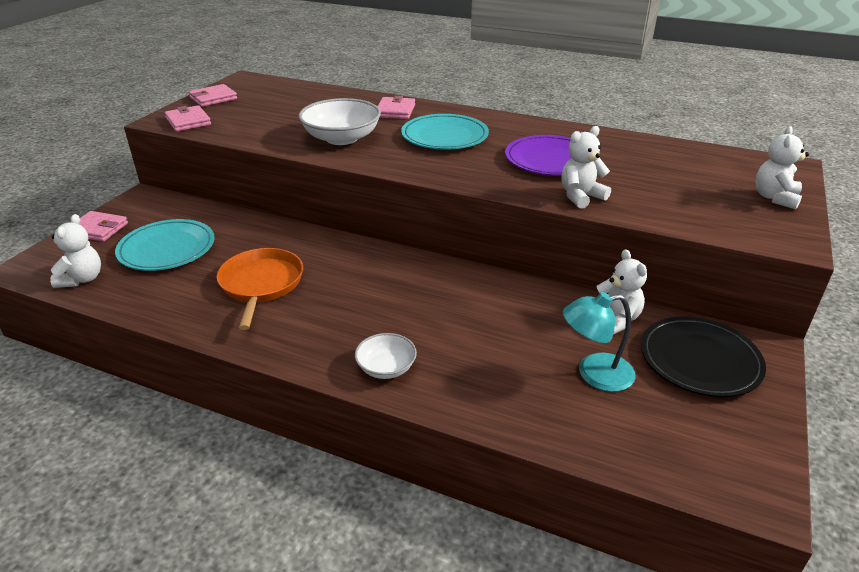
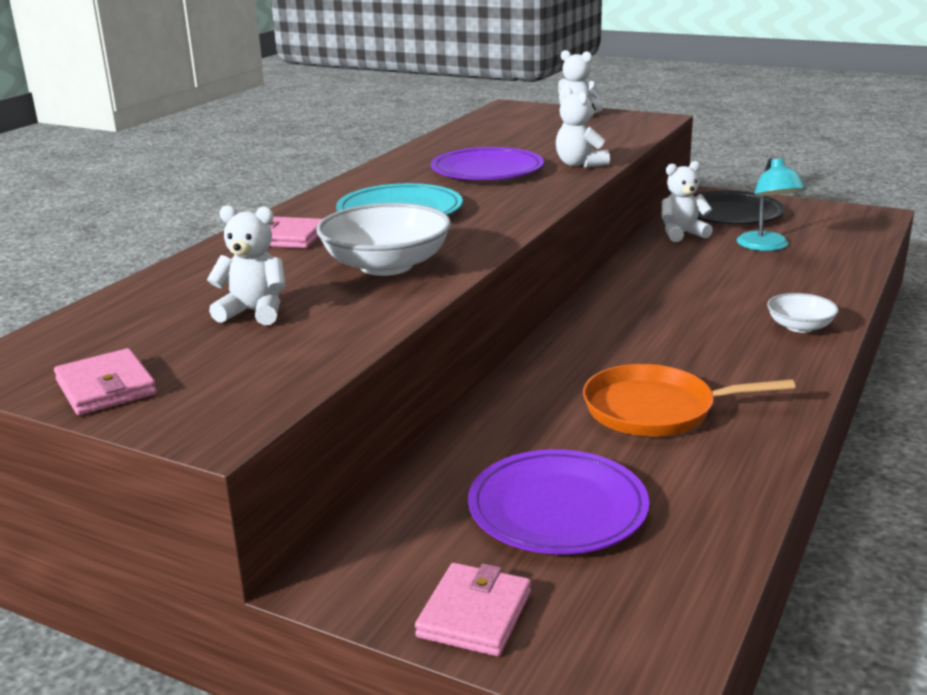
camera: 85 degrees left, 10 degrees down
(82, 279) = (672, 588): white teddy bear -> white teddy bear (254, 312)
(167, 249) = (557, 508): turquoise plate -> purple plate
(188, 121) = (242, 397): pink wallet -> none

